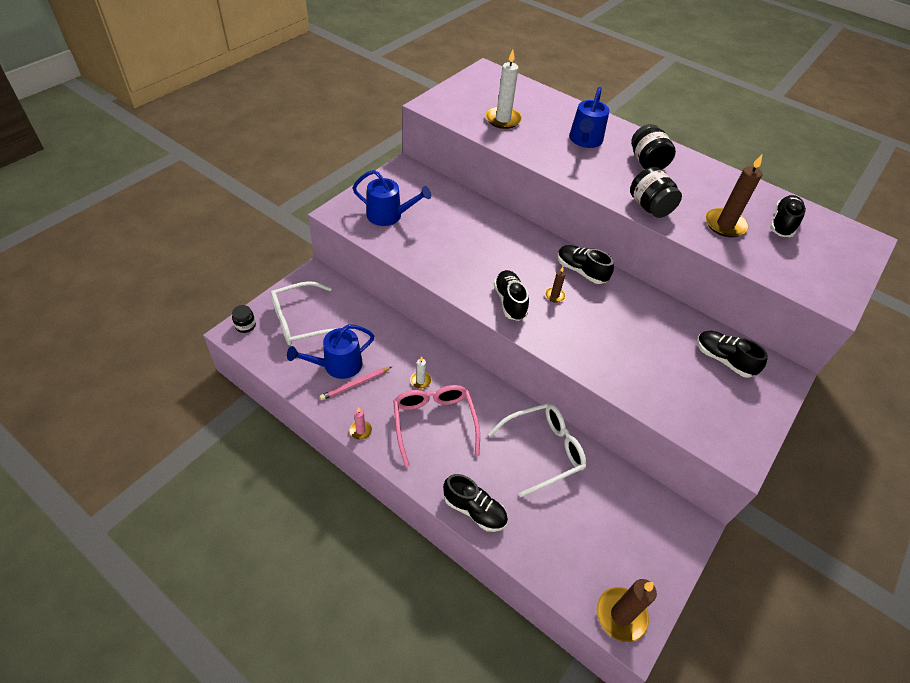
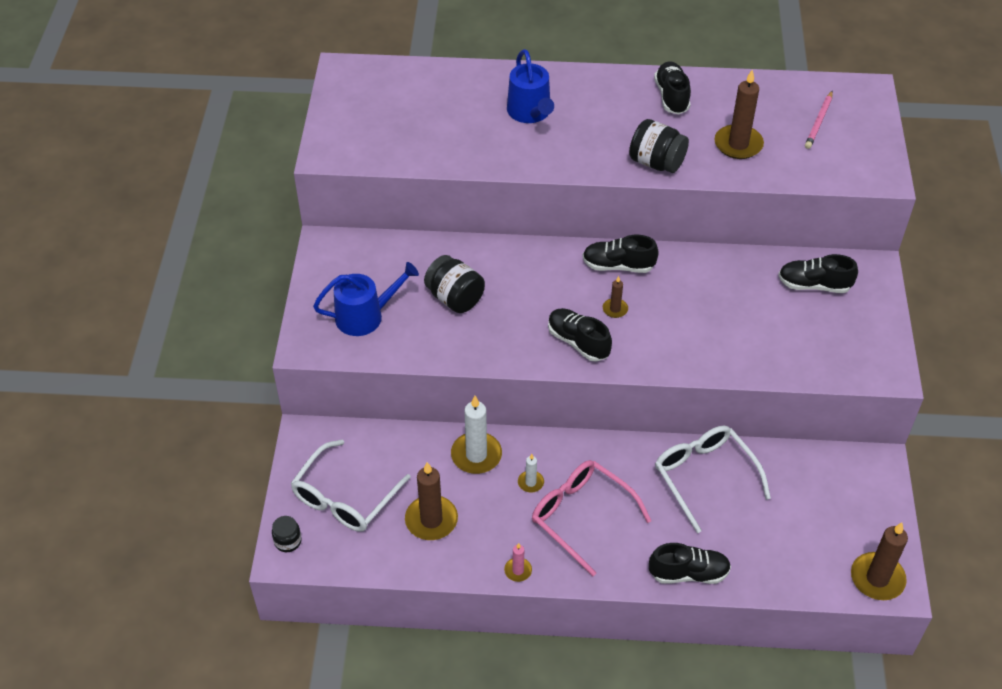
camera: 30 degrees left, 0 degrees up
(338, 365) = (431, 520): blue watering can -> brown candle
(355, 384) = (468, 528): pink pencil -> pink pencil (819, 122)
(503, 119) = (423, 132): white candle -> white candle (476, 455)
(544, 450) = (704, 476): white glasses -> white glasses turned 60 degrees counterclockwise
(647, 162) = (613, 107): black jar -> black jar (455, 298)
(782, 224) = (787, 113): black shoe -> black shoe (671, 96)

